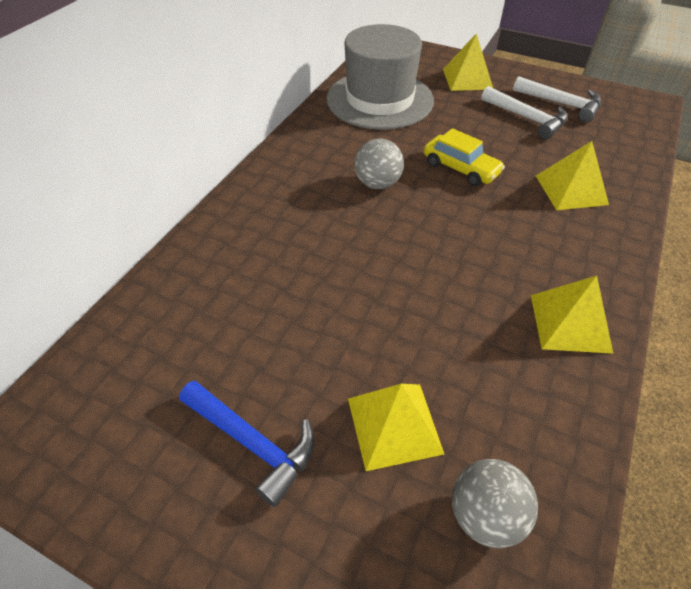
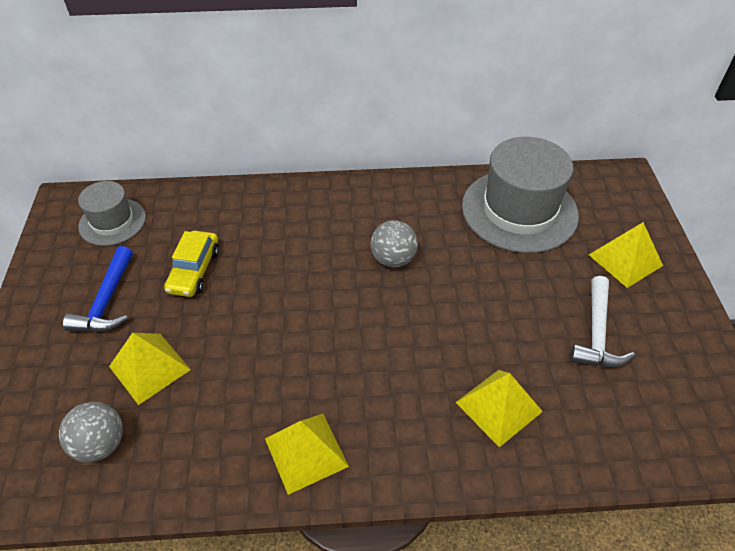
camera: 60 degrees right, 0 degrees up
(110, 395) = (112, 222): none -> grey hat
(460, 168) = (461, 307): yellow car -> yellow car (194, 270)
(561, 104) = (658, 357): white hammer -> none

